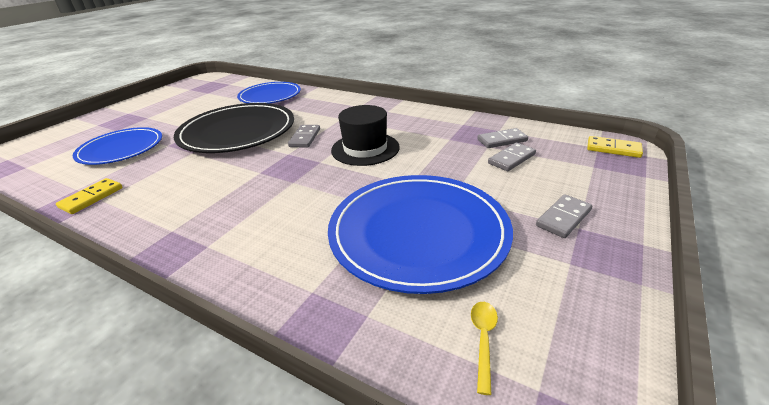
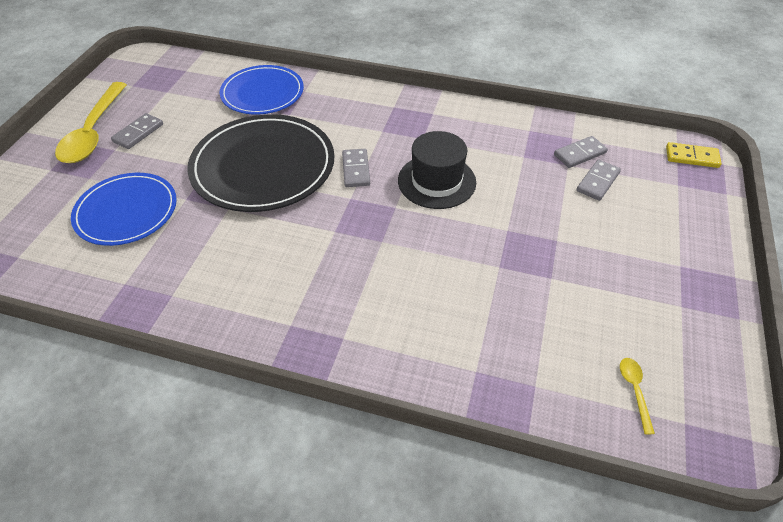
camera: 15 degrees left, 15 degrees up
(92, 198) = (157, 294): yellow domino -> none
(143, 109) = (93, 132): none -> yellow spoon
(418, 232) = (542, 291): blue plate -> none
(563, 218) = (665, 256): grey domino -> grey domino (138, 133)

